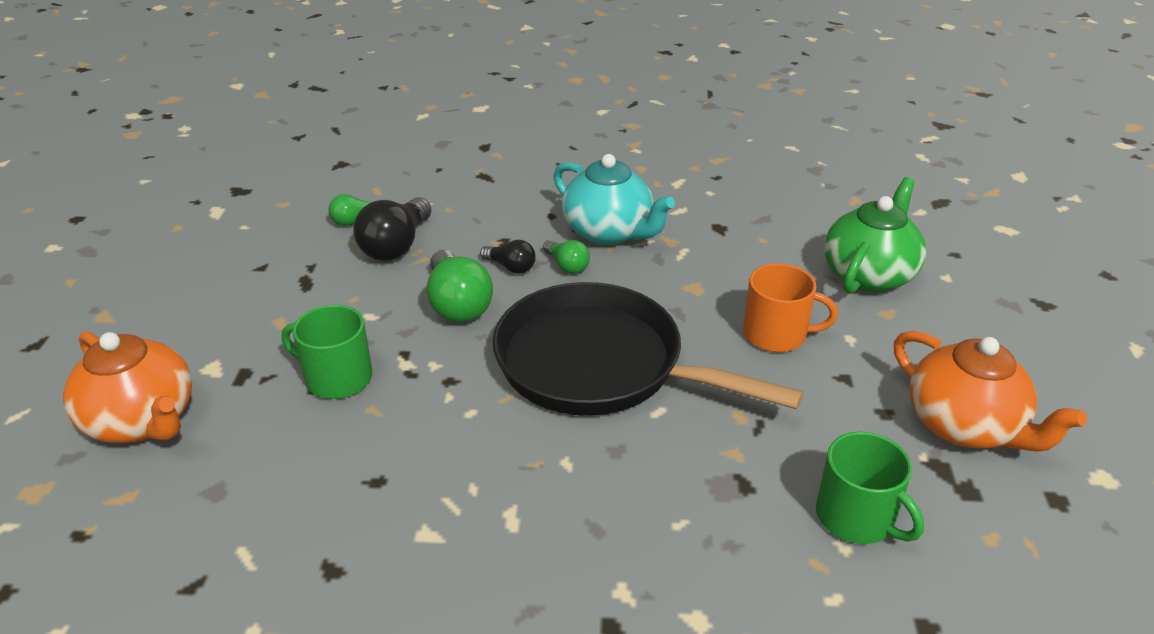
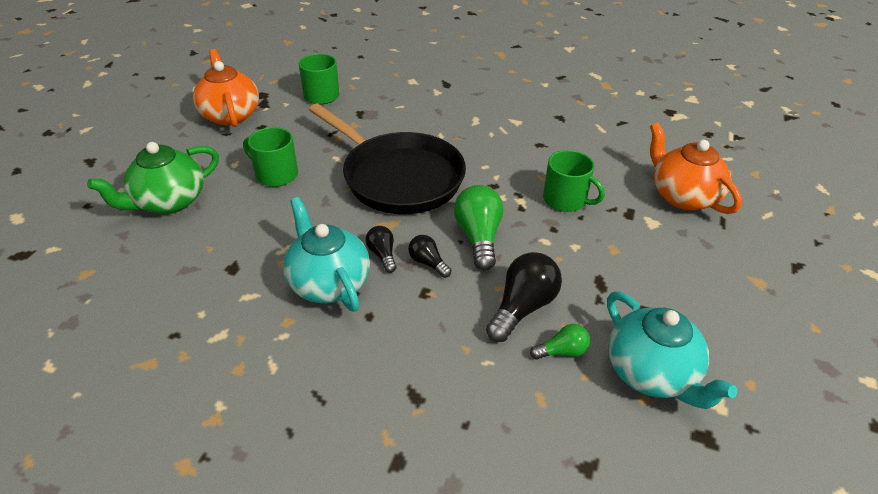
camera: 165 degrees left, 5 degrees up
(271, 219) = (652, 373): none -> turquoise teapot
(567, 266) = (382, 255): green light bulb -> black light bulb
(776, 334) = (276, 174): orange mug -> green mug

